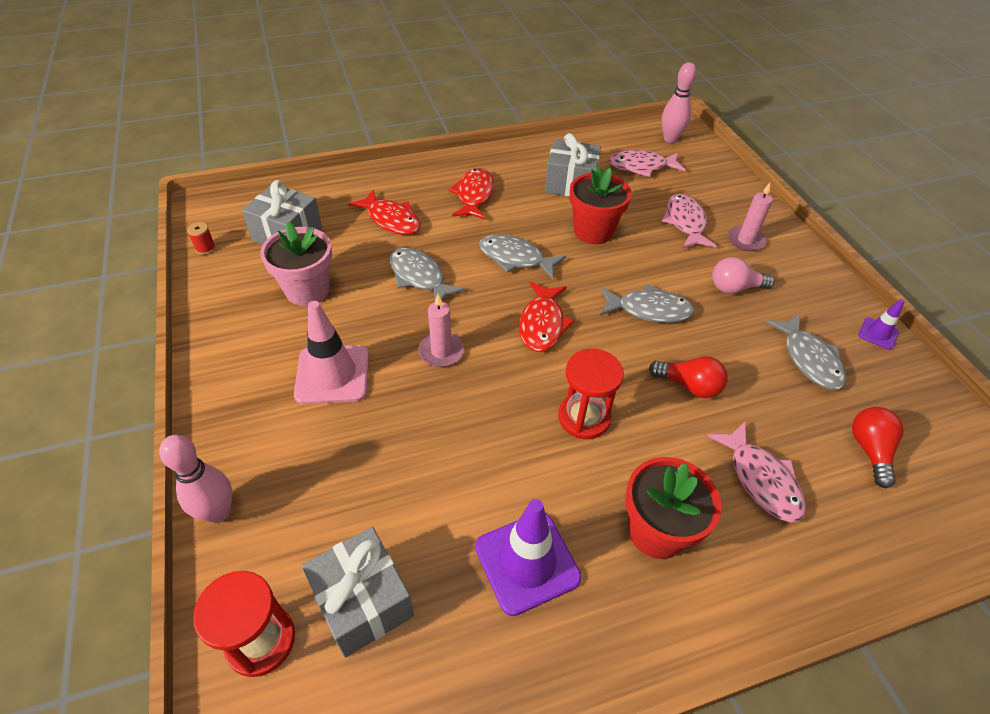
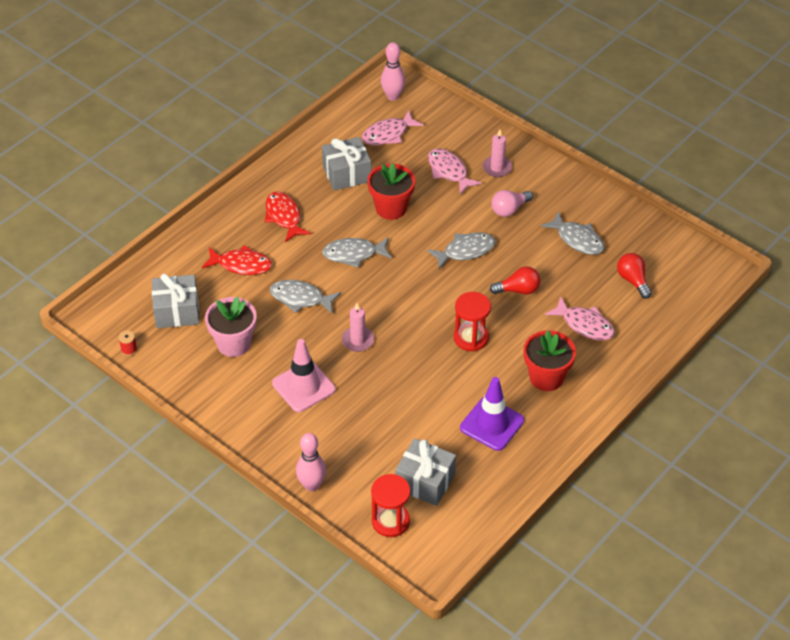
camera: 30 degrees left, 0 degrees up
(542, 324) = (406, 293): red fish -> none
(878, 334) = (609, 202): purple traffic cone -> none

